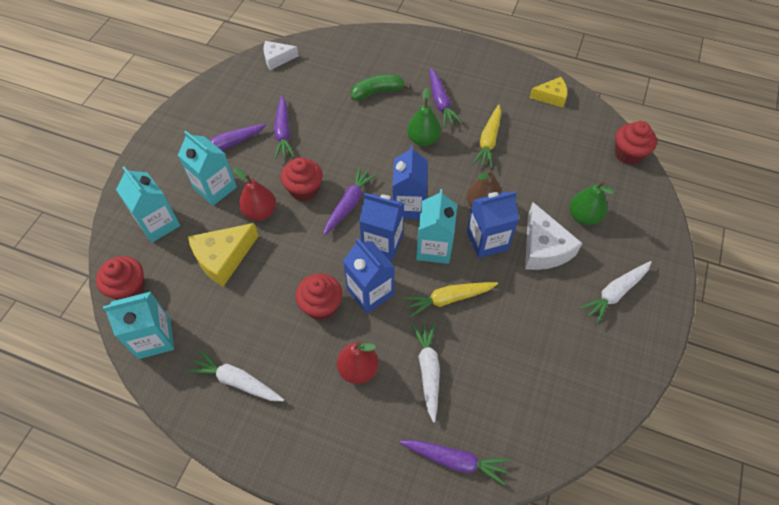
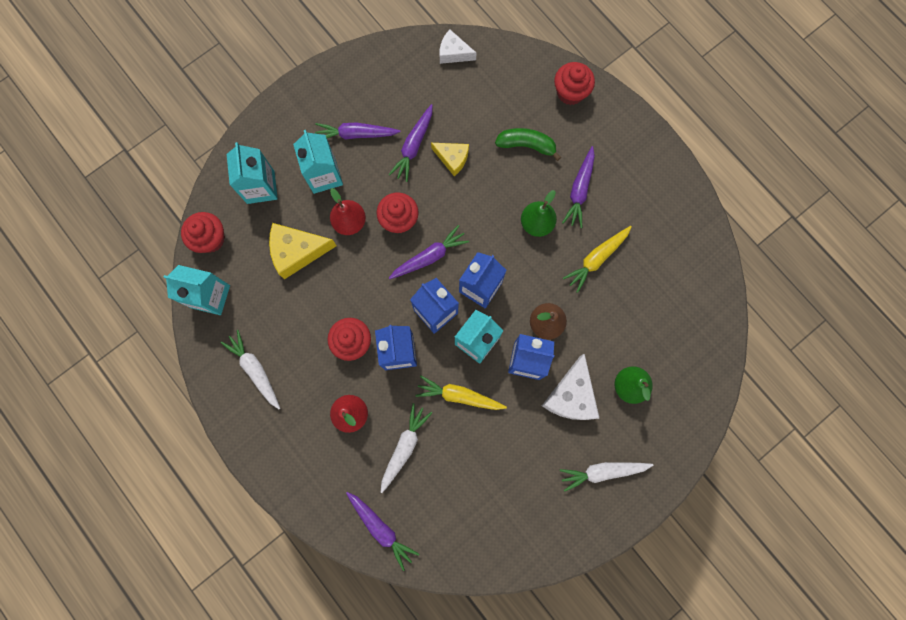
camera: 30 degrees right, 20 degrees up
(551, 97) = (692, 242): yellow cheese -> yellow cheese (452, 159)
(628, 154) = (719, 346): red cupcake -> red cupcake (570, 92)

